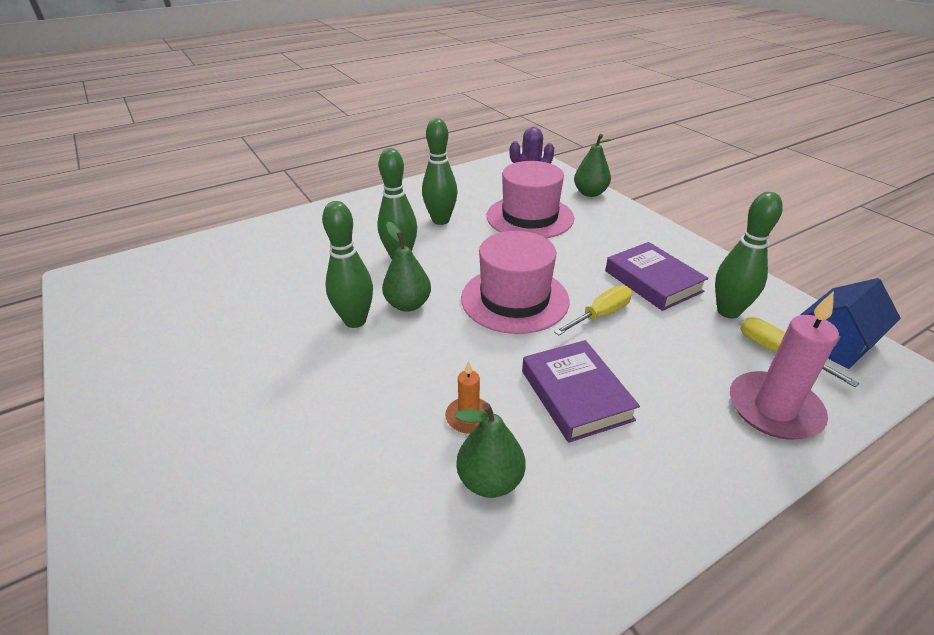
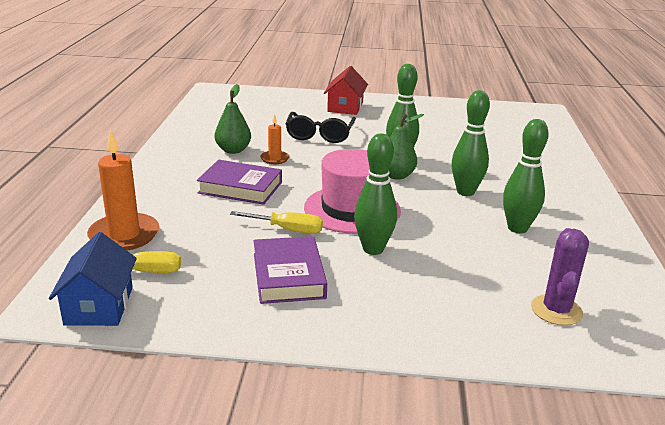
camera: 125 degrees right, 10 degrees down
(173, 464) = (345, 107): none -> red house
(338, 423) = (320, 135): none -> black glasses
(530, 217) = (478, 275): pink hat -> none
(590, 193) = (502, 348): green pear -> none
(600, 315) = (287, 229): yellow screwdriver -> yellow screwdriver turned 75 degrees counterclockwise
(653, 281) = (288, 276): purple book -> purple book turned 75 degrees clockwise
(728, 311) = (203, 284): green bowling pin -> green bowling pin (373, 249)
(774, 409) = (124, 235): pink candle -> orange candle

